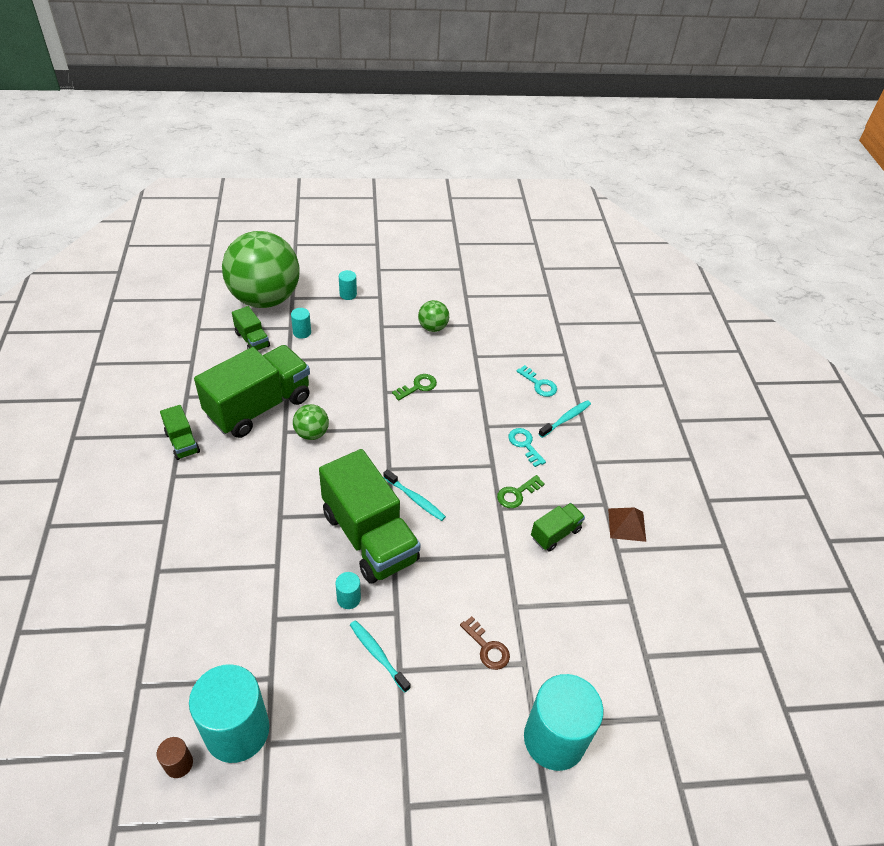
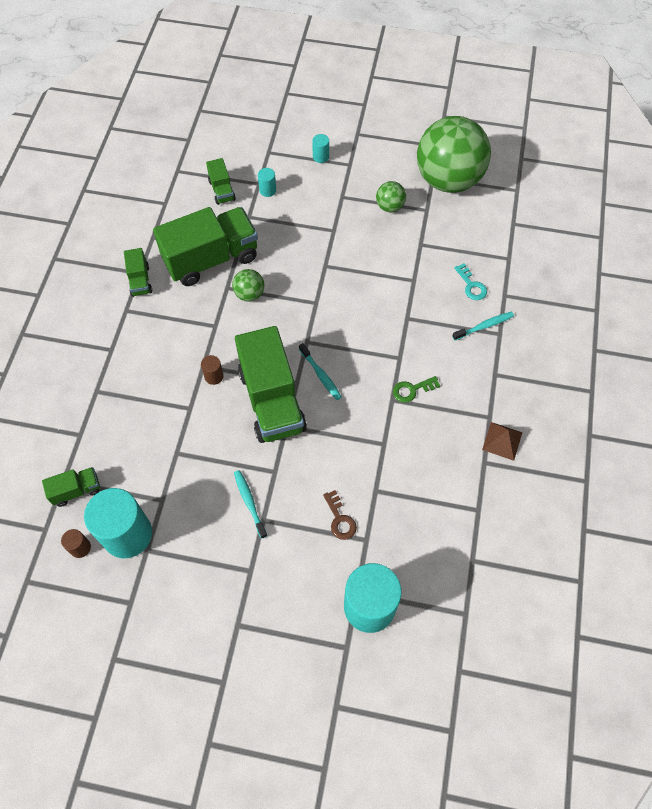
camera: 20 degrees right, 15 degrees up
(265, 299) = (244, 149): green ball -> green ball (448, 180)
(295, 525) = (214, 376): none -> brown cylinder
(348, 598) = (239, 450): turquoise cylinder -> none
(418, 387) = (357, 266): green key -> none
(525, 444) = (436, 344): turquoise key -> none
(555, 533) = (433, 434): green truck -> green truck (76, 490)

